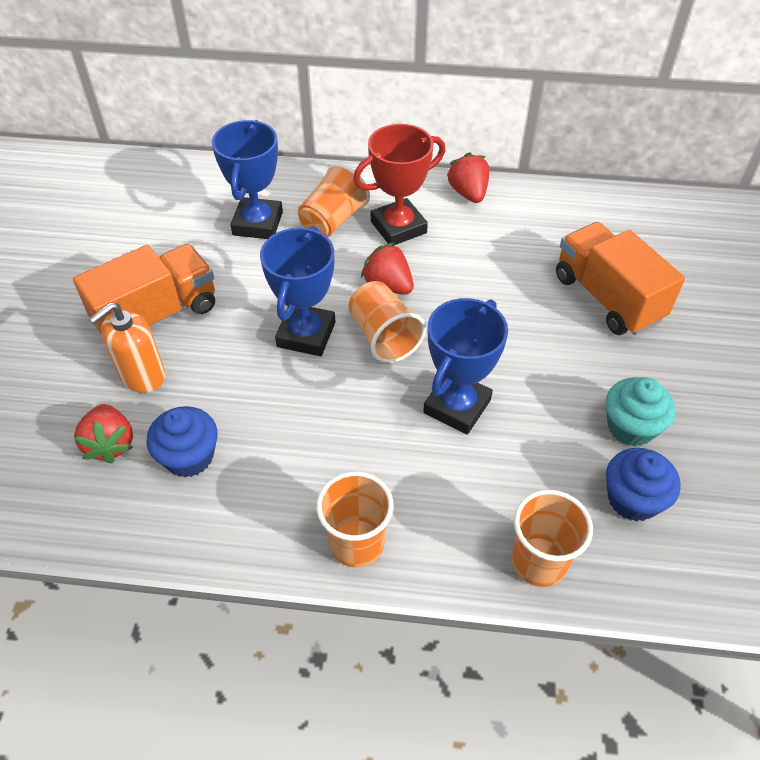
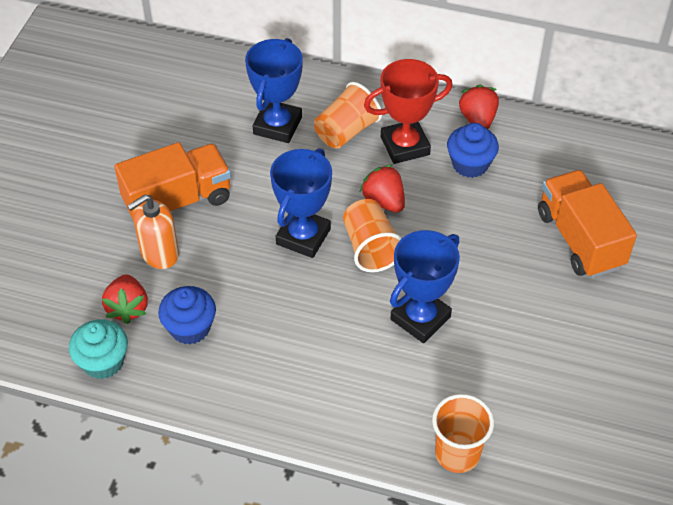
camera: 10 degrees right, 0 degrees up
(356, 543) = (313, 417): orange cup -> none
(630, 427) = (566, 357): turquoise cupcake -> turquoise cupcake (103, 362)
(632, 499) = (549, 417): blue cupcake -> blue cupcake (470, 164)

